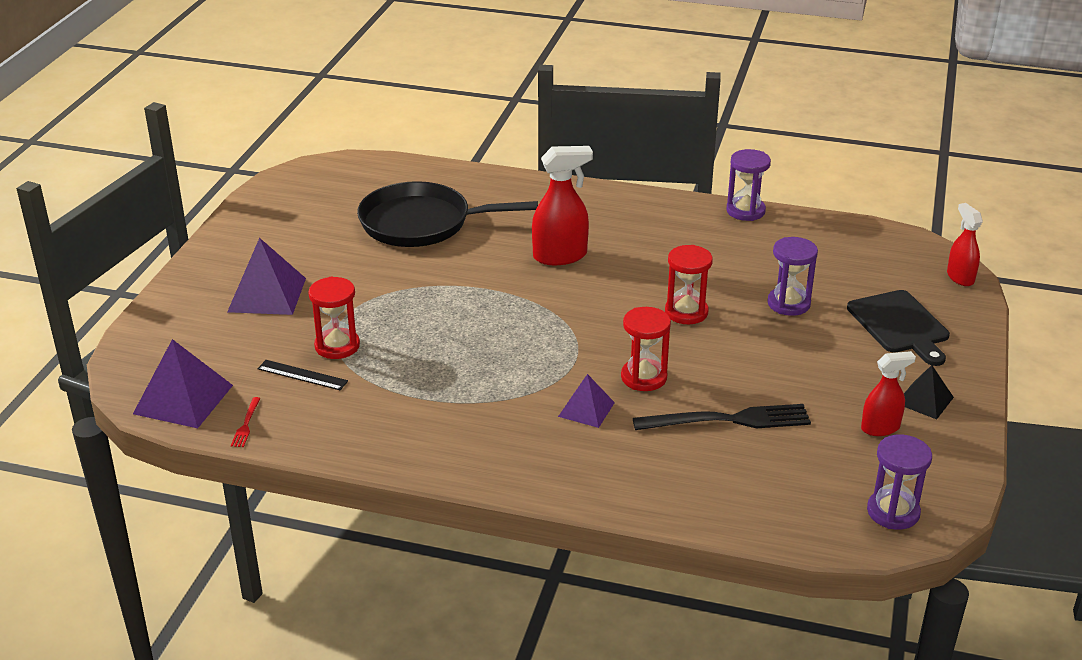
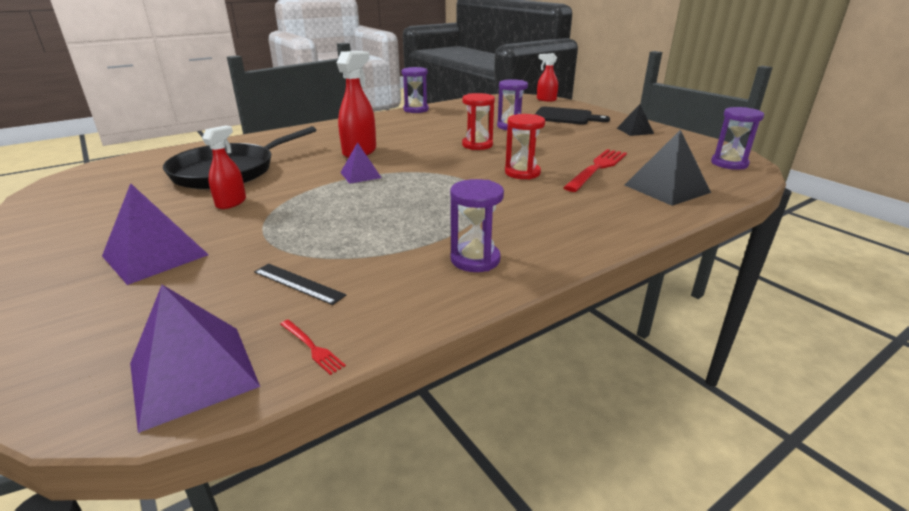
camera: 50 degrees left, 5 degrees down
(302, 375) = (298, 283): black ruler -> black ruler turned 60 degrees clockwise
(337, 346) = (293, 252): red hourglass -> none
(425, 434) = (475, 259): none -> purple hourglass
(586, 409) = (531, 197): purple pyramid -> purple pyramid (360, 175)
(728, 420) = (597, 168): black fork -> red fork
(730, 487) = (667, 188): none -> black pyramid
(880, 428) = (648, 144): red spray bottle -> red spray bottle (231, 202)

